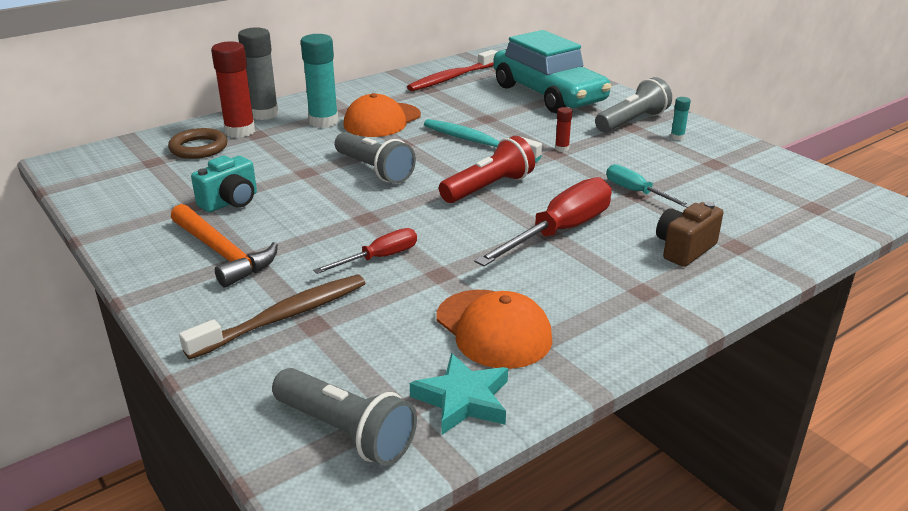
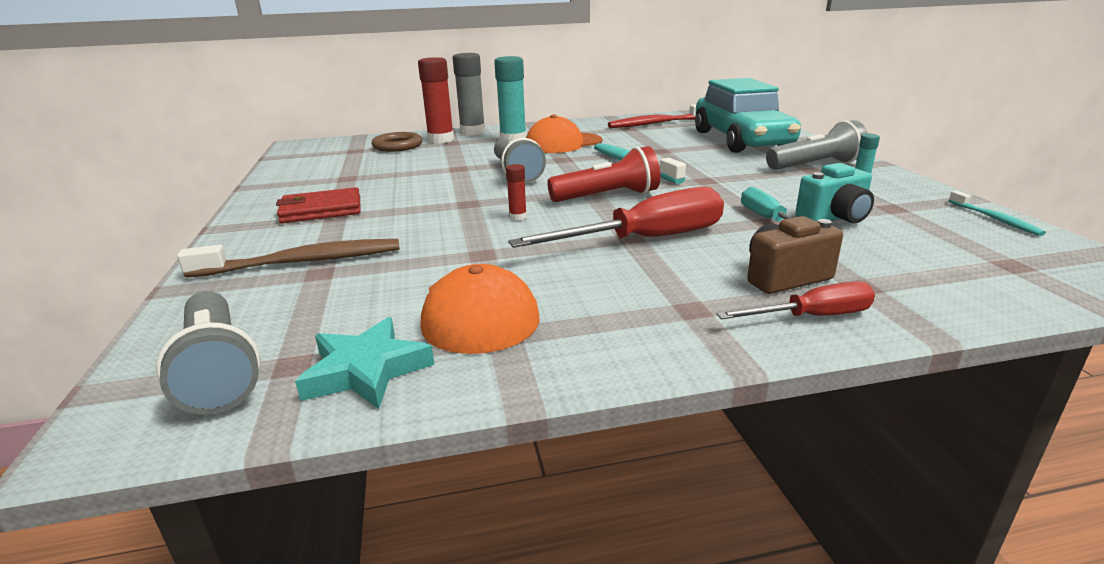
camera: 25 degrees right, 5 degrees down
(223, 253) = (321, 210): orange hammer -> red wallet
(230, 202) = (374, 179): turquoise camera -> turquoise camera (834, 218)
(379, 258) = (442, 233): red screwdriver -> red screwdriver (812, 317)
(562, 148) = (716, 177): red glue stick -> red glue stick (518, 217)
(786, 164) = (995, 219): none -> turquoise toothbrush

